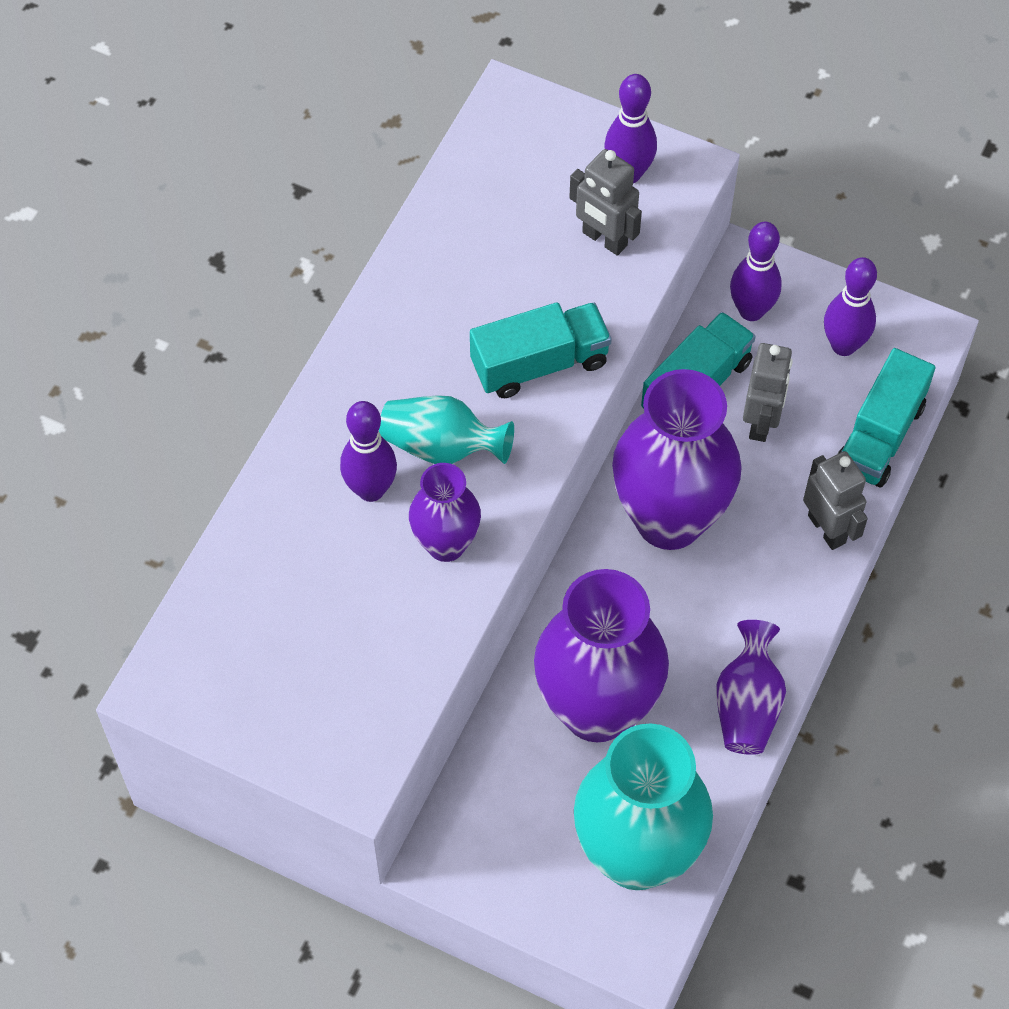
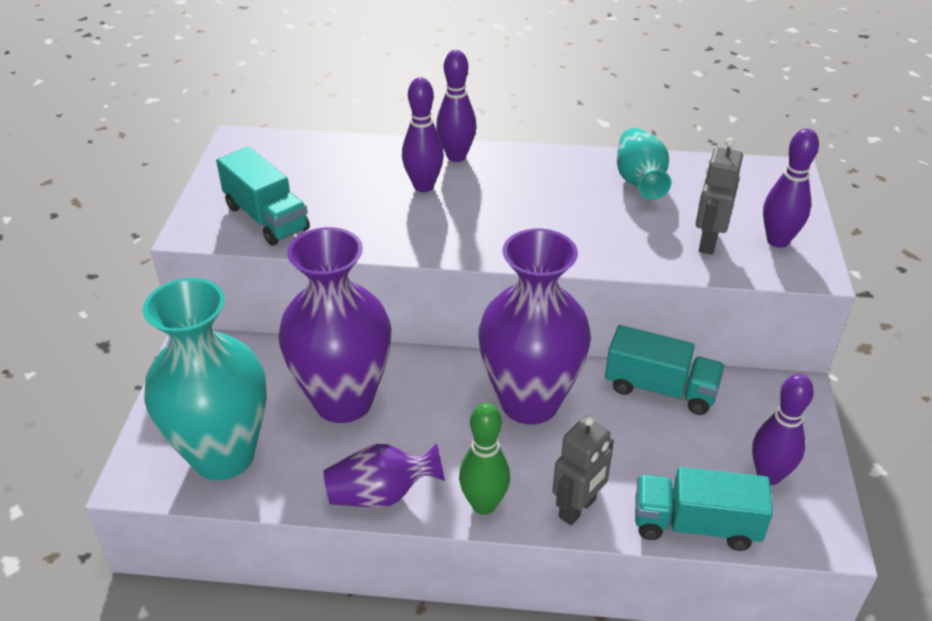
camera: 70 degrees right, 20 degrees down
(442, 446) = (475, 208): turquoise vase -> turquoise vase (639, 181)
(446, 544) = (397, 227): purple vase -> none
(539, 363) = (574, 236): turquoise truck -> turquoise truck (266, 218)
(751, 311) = (755, 405): purple bowling pin -> purple bowling pin (456, 156)
(761, 422) = (654, 437): grey robot -> none
(794, 612) = (484, 504): none -> green bowling pin

